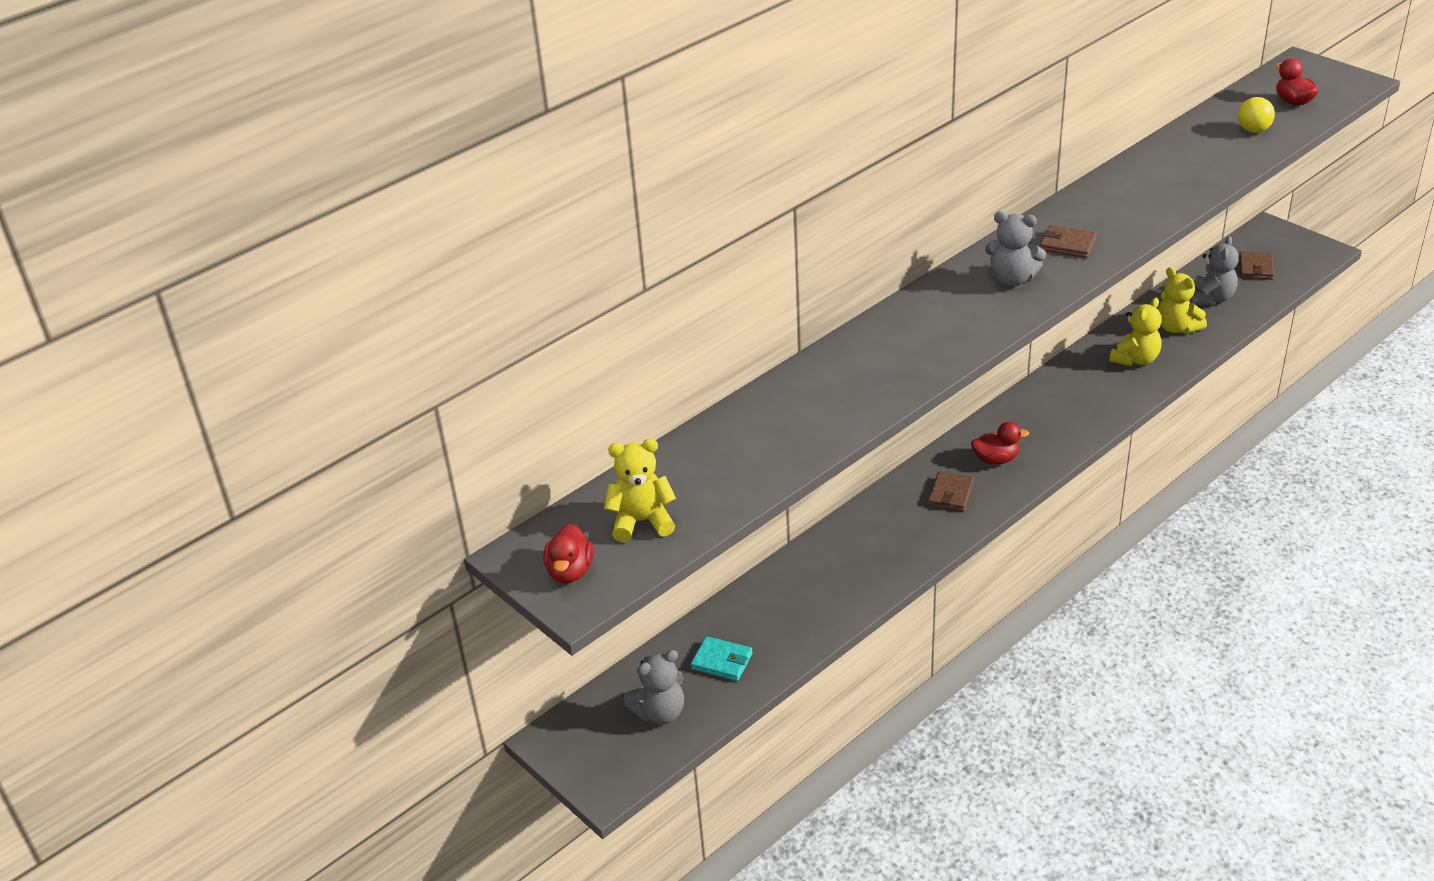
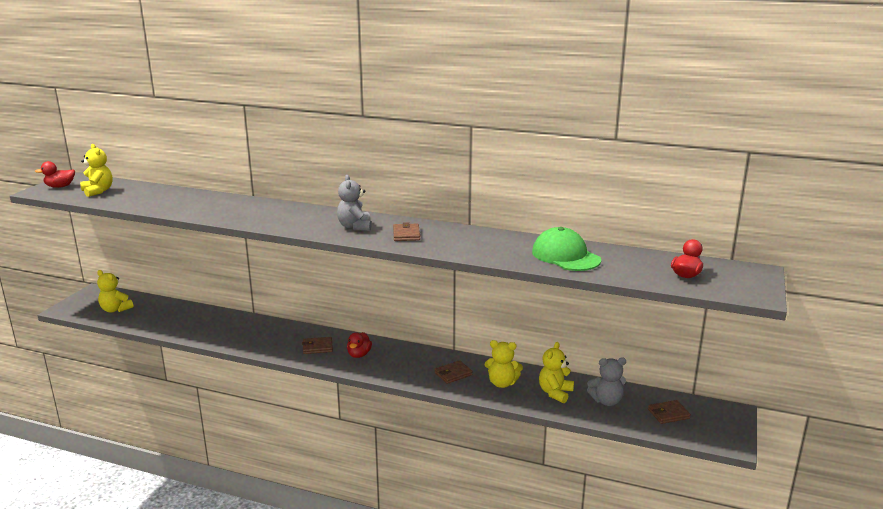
camera: 60 degrees right, 15 degrees down
(660, 712) = (115, 309): grey teddy bear -> yellow teddy bear
(722, 661) = (155, 315): turquoise wallet -> none
(996, 459) = (359, 354): red duck -> red duck turned 45 degrees clockwise
(1092, 391) = (453, 374): none -> brown wallet
(1203, 154) = (565, 256): none -> green cap
(1253, 130) = (621, 267): yellow ball -> none

